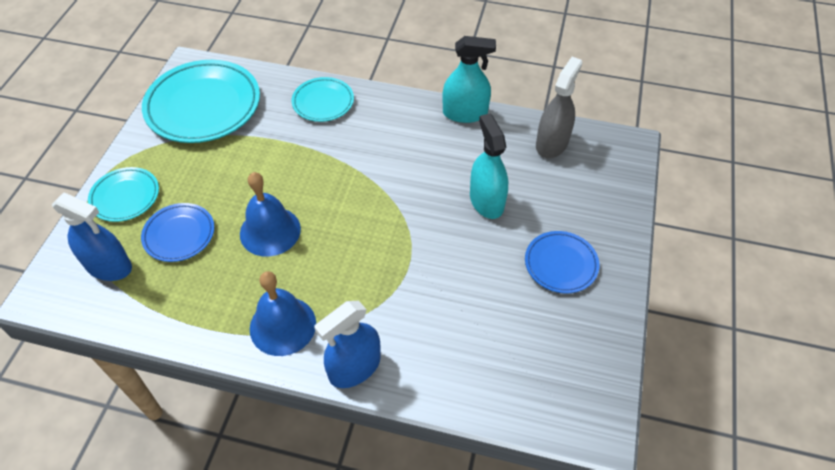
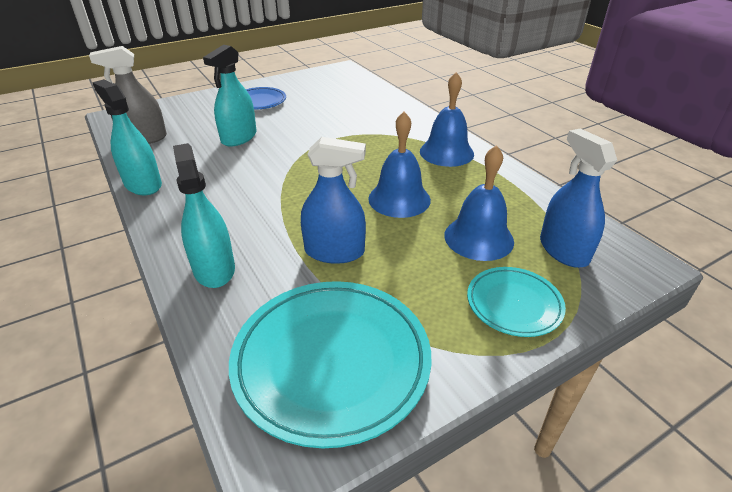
camera: 135 degrees left, 15 degrees down
(179, 235) = (478, 238): blue plate -> blue bell
(323, 102) = (214, 269): turquoise plate -> turquoise spray bottle
(354, 367) = (423, 122): blue spray bottle -> blue spray bottle (334, 252)

